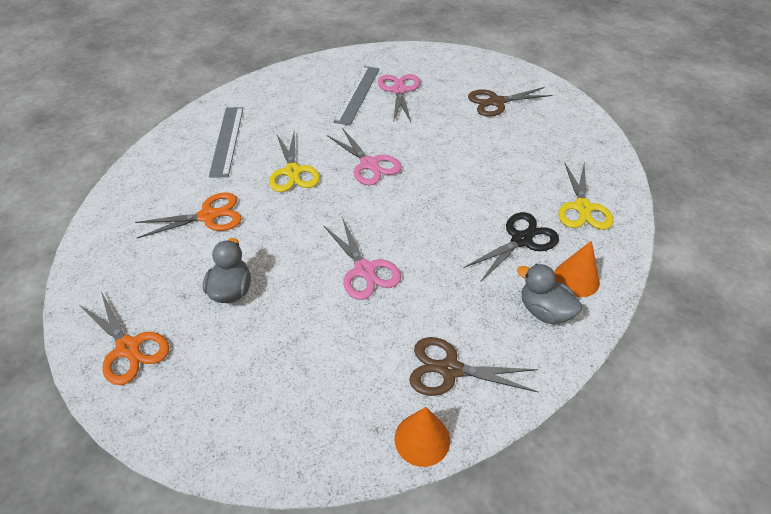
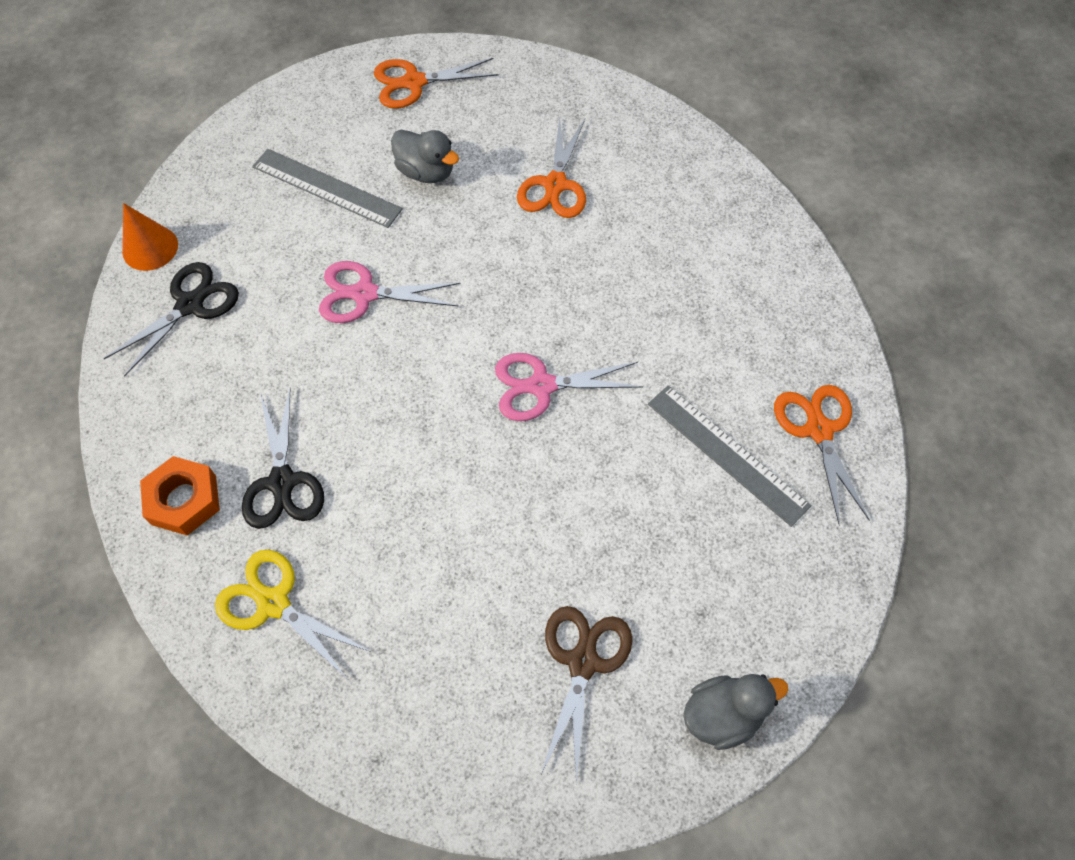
camera: 120 degrees right, 15 degrees up
(227, 140) = (697, 246): grey ruler -> grey ruler (326, 188)
(293, 172) = (583, 293): yellow scissors -> none
(322, 74) = (818, 430): none -> orange scissors
(399, 90) = (705, 523): pink scissors -> none
(450, 370) = (190, 305): brown scissors -> black scissors
(544, 311) = (176, 433): grey duck -> grey duck (723, 714)
(576, 279) = (184, 500): orange cone -> orange nut

